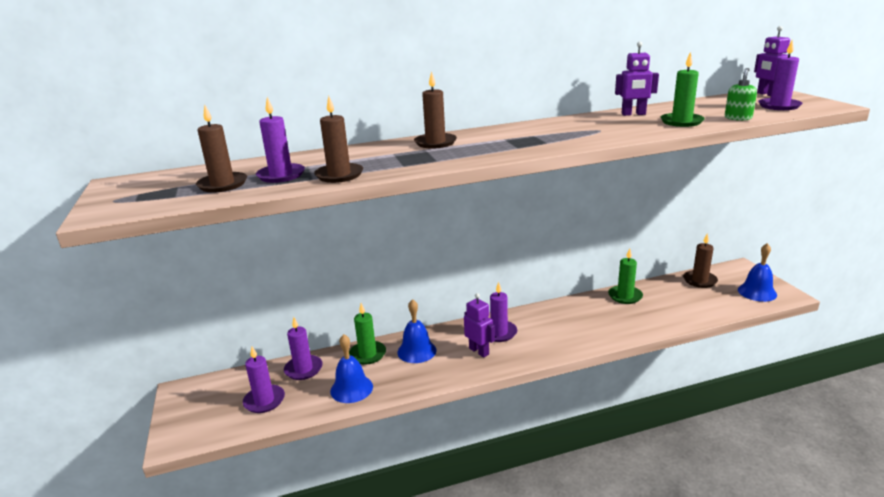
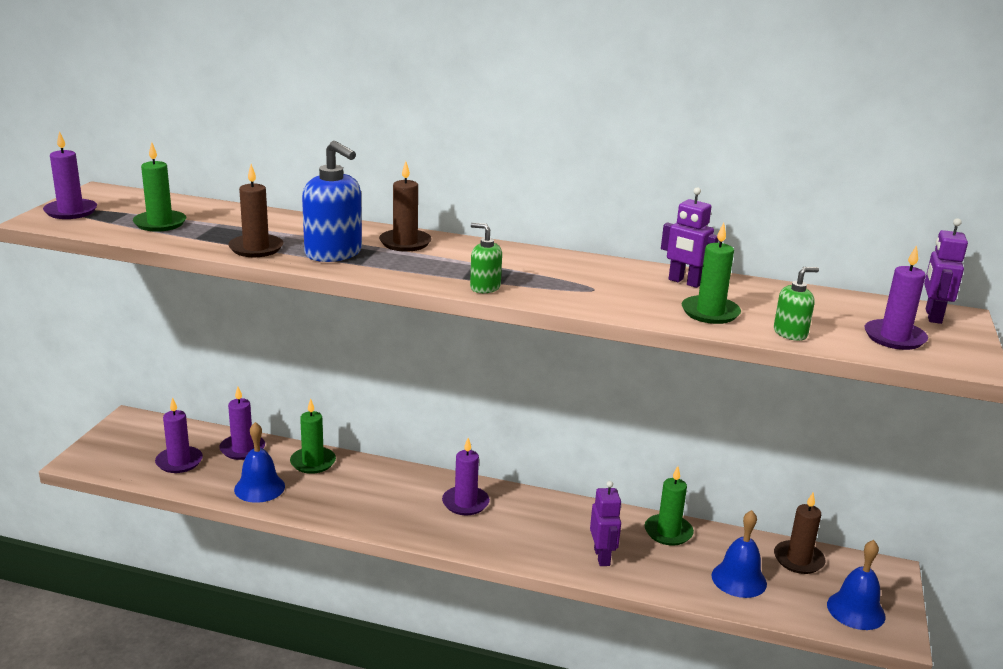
camera: 30 degrees right, 0 degrees up
(222, 184) = (160, 223): brown candle -> green candle
(281, 175) = (215, 230): purple candle -> purple candle (71, 211)
(403, 161) = (334, 253): none -> blue soap dispenser
(416, 351) = (361, 481): blue bell -> blue bell (739, 579)
(479, 351) = (419, 511): purple robot -> purple robot (602, 557)
(542, 148) = (485, 287): none -> green soap dispenser

